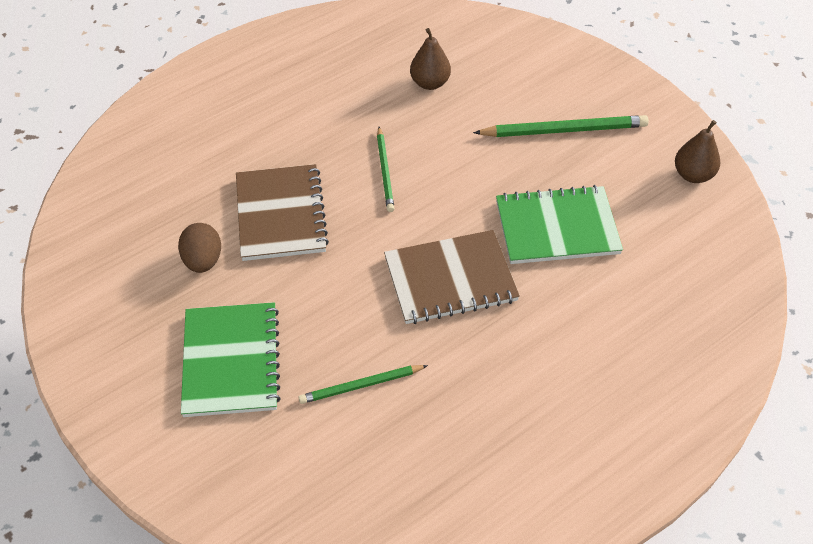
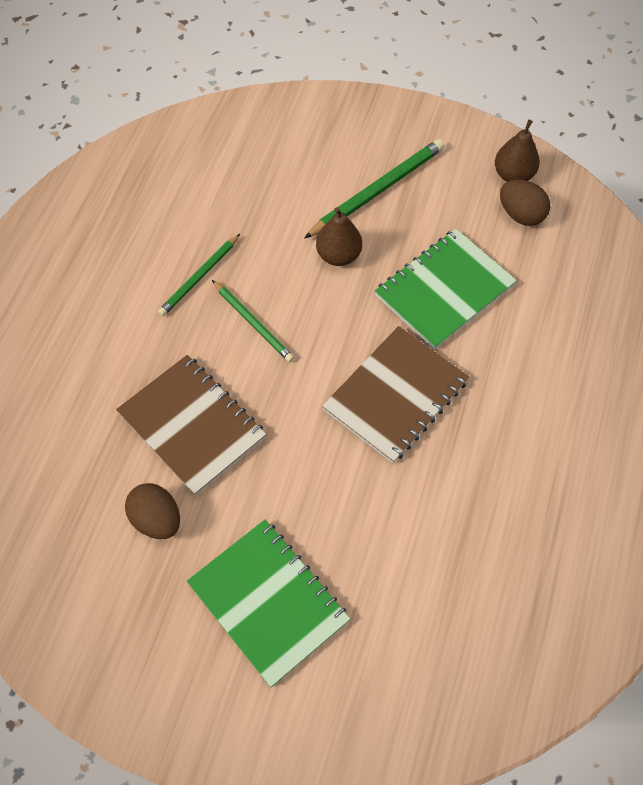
camera: 35 degrees left, 10 degrees up
(361, 386) = (401, 547): green pencil -> green pencil (199, 277)
(430, 83) = (221, 207): brown pear -> brown pear (338, 255)
(673, 207) = (520, 214): none -> brown egg

